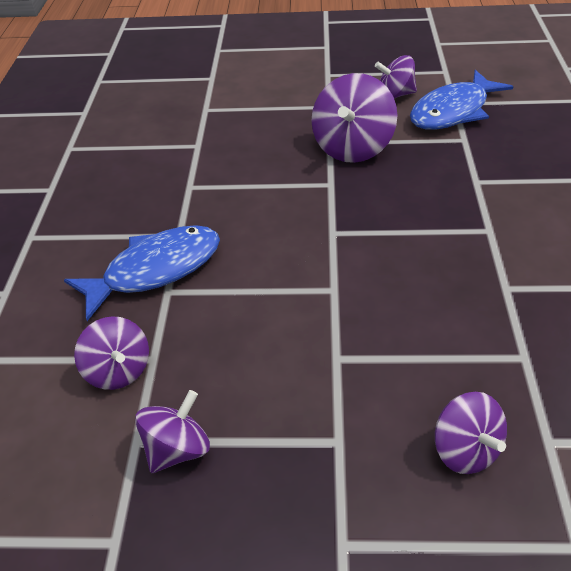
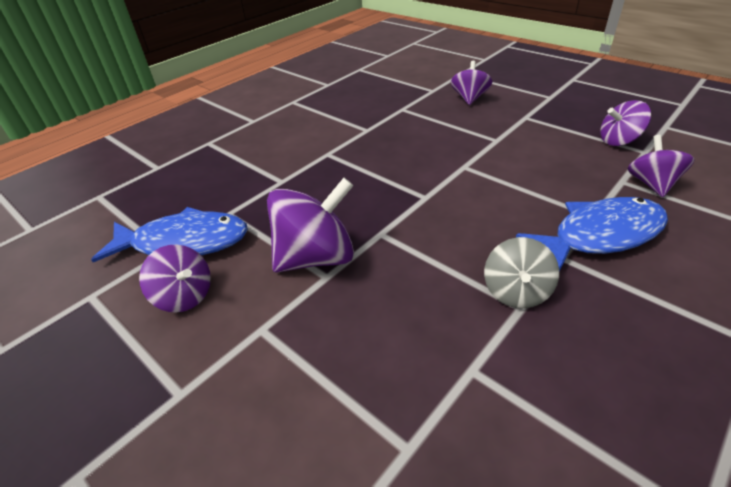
camera: 140 degrees left, 5 degrees down
(155, 270) = (600, 235): blue fish -> blue fish turned 150 degrees clockwise
(198, 193) = (516, 292): none -> grey spinning top

